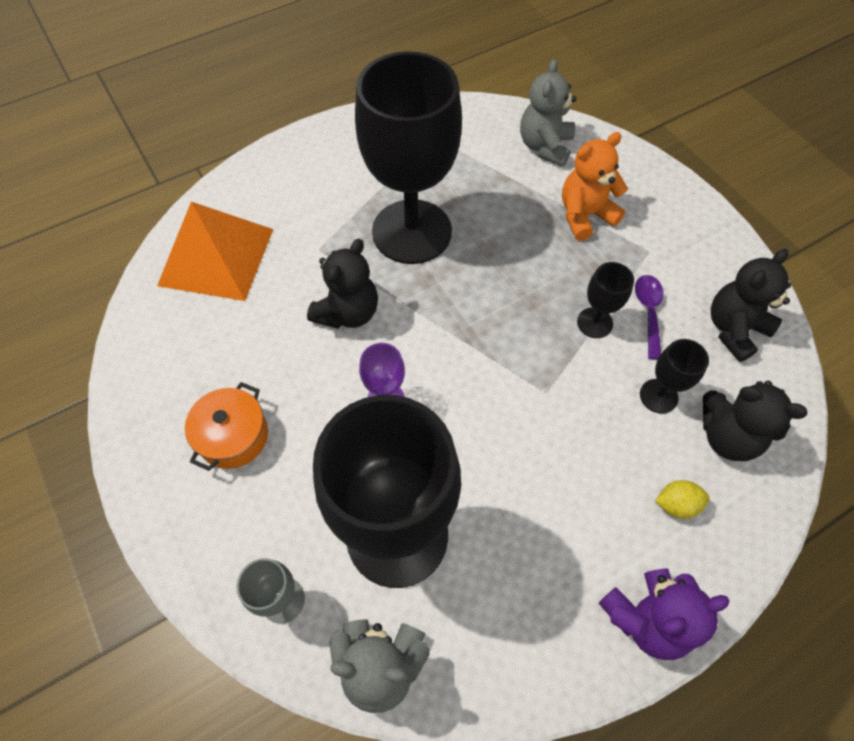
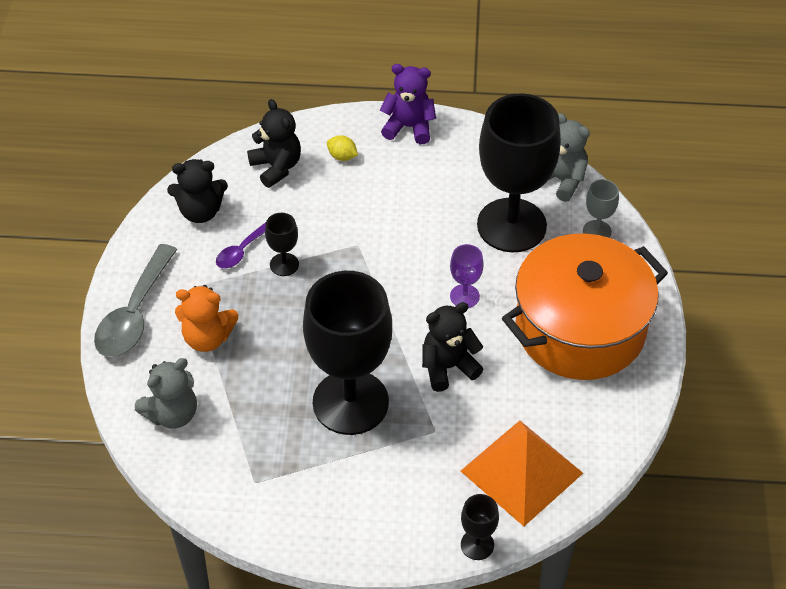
camera: 145 degrees left, 10 degrees down
(233, 436) = (580, 329): orange pot -> orange pot, size x2.40
(658, 396) = (292, 205): black goblet -> black goblet (477, 545)
(666, 200) = (134, 314): none -> grey spoon

